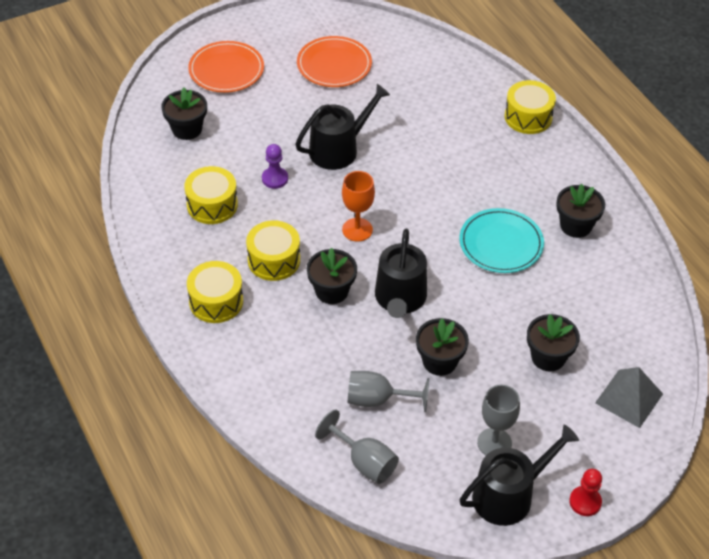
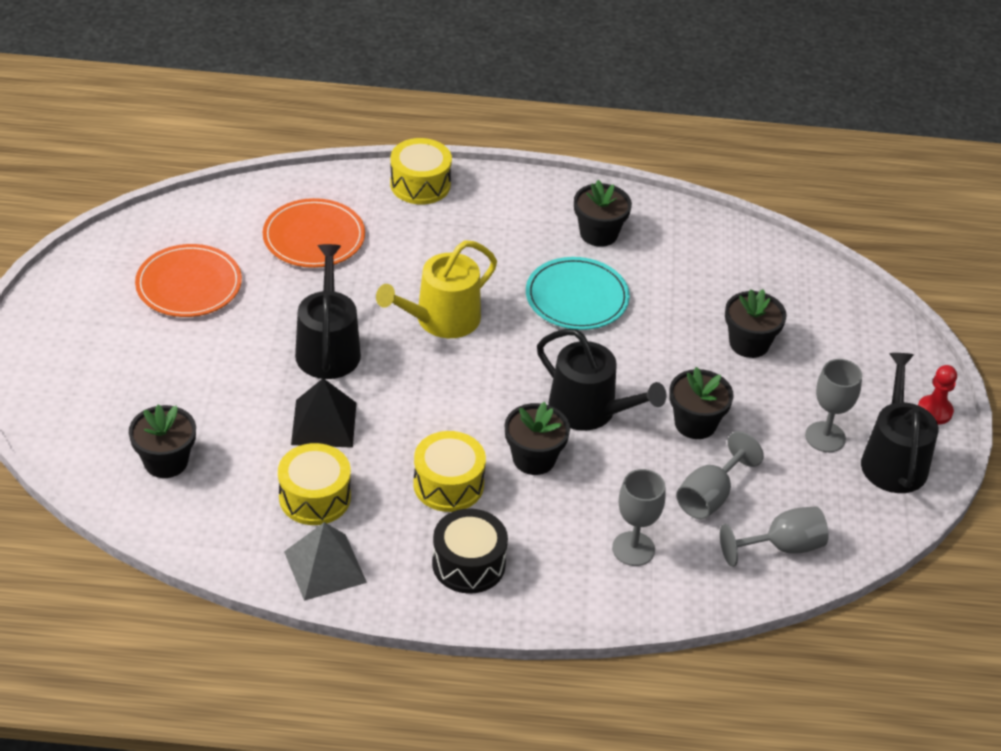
camera: 60 degrees left, 5 degrees down
(216, 301) = (468, 564): yellow drum -> black drum
(226, 70) = (99, 378): orange plate -> orange plate (314, 237)
(275, 179) = (323, 423): purple pawn -> black pyramid
(295, 379) = (633, 549): none -> grey goblet
(357, 230) = (463, 394): orange goblet -> none
(413, 187) = (441, 319): none -> yellow watering can
(629, 398) = (837, 317): grey pyramid -> grey pyramid (325, 567)

